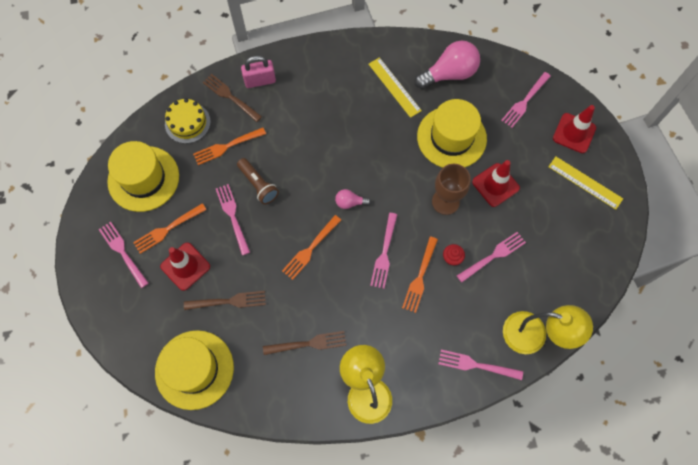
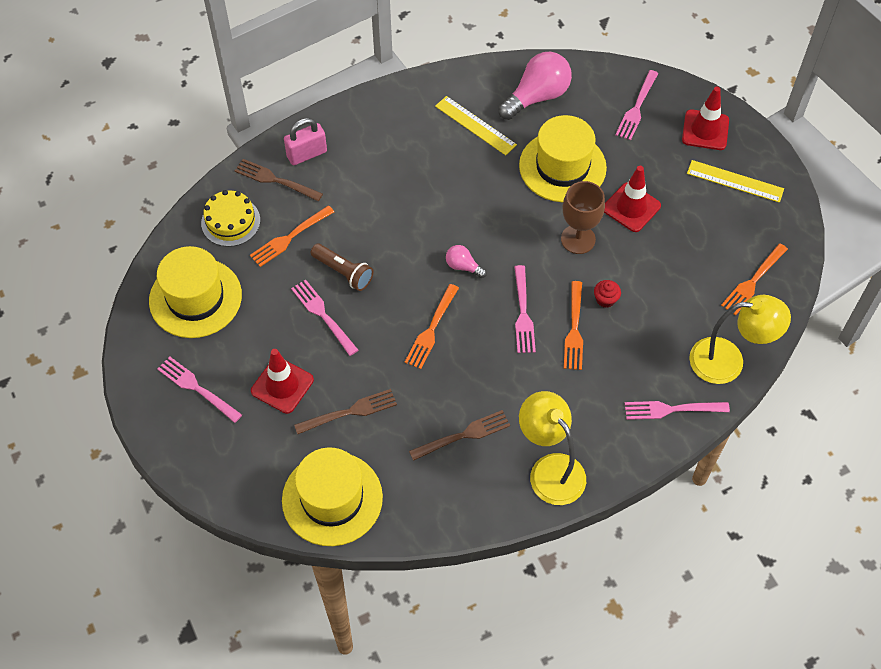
camera: 15 degrees left, 10 degrees down
(167, 229) = (245, 348): orange fork -> orange fork (753, 281)
(350, 202) = (463, 266): pink light bulb -> pink light bulb turned 45 degrees clockwise
(493, 256) = (653, 286): pink fork -> none

